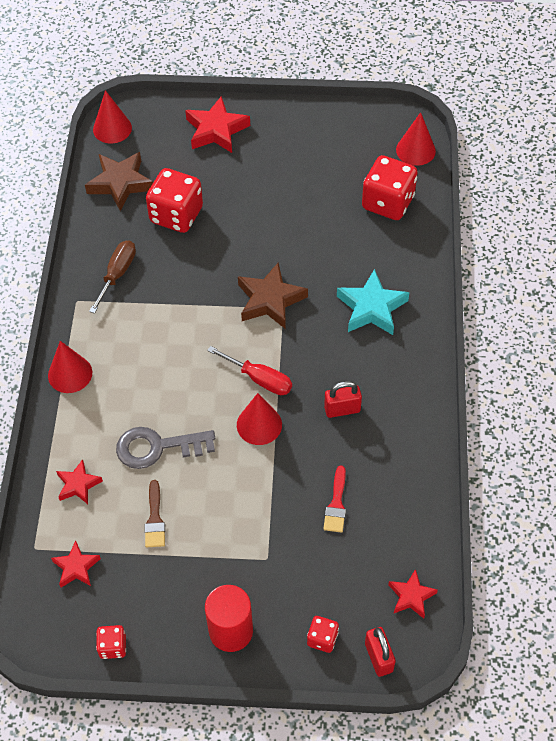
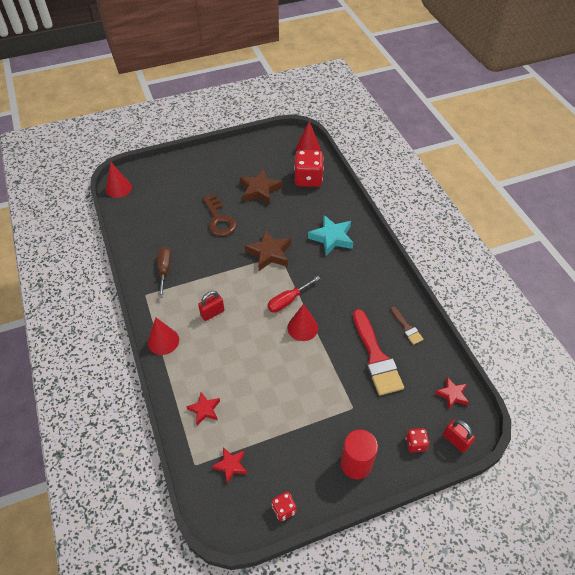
camera: 25 degrees left, 5 degrees down
(120, 183) = (139, 217): brown star -> brown star (259, 190)
(155, 519) = (267, 412): brown brush -> brown brush (406, 327)
(157, 447) = (245, 365): grey key -> none
(176, 215) = (185, 224): red dice -> none
(216, 130) = (185, 171): red star -> none
(226, 224) = (219, 219): none -> brown key
(259, 379) = (288, 301): red screwdriver -> red screwdriver turned 135 degrees clockwise
(336, 504) = (376, 357): red brush -> red brush, size x2.02
(342, 409) = (347, 300): red padlock -> red padlock (212, 313)

